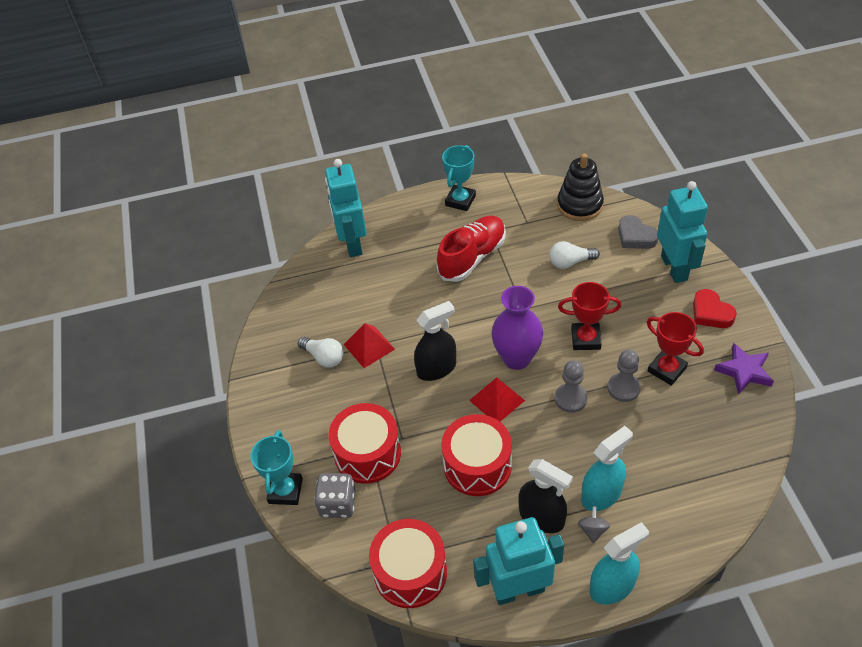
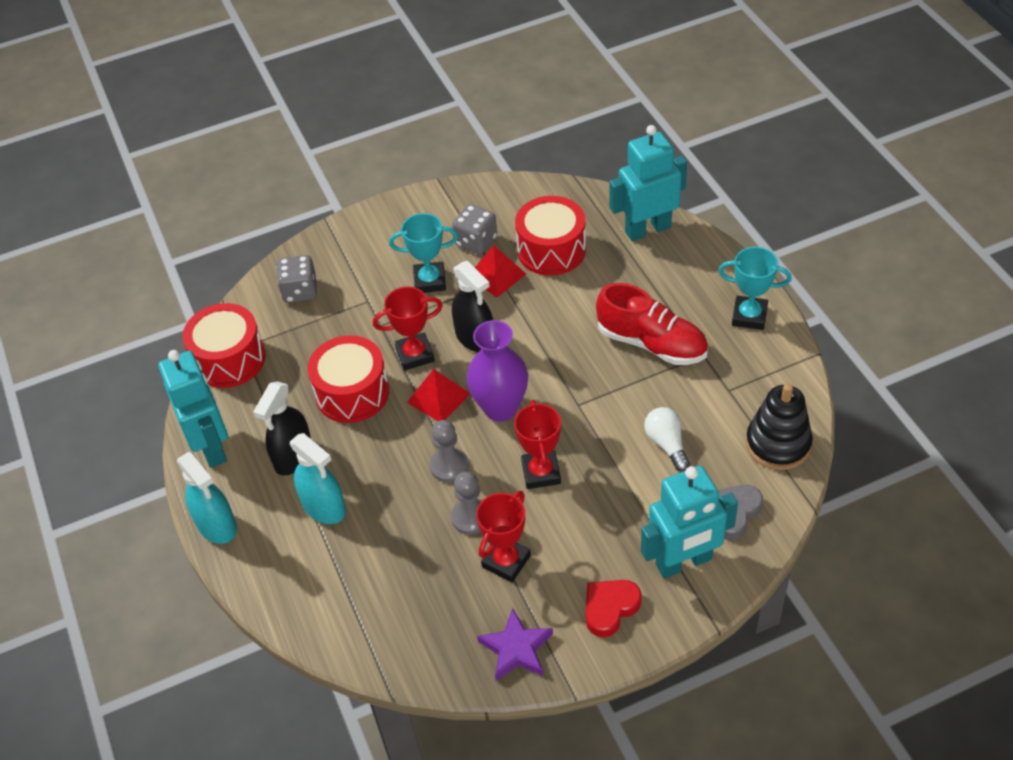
camera: 80 degrees right, 0 degrees up
(285, 491) = (312, 250): turquoise trophy -> turquoise trophy (430, 281)
(324, 357) = (476, 242): white light bulb -> grey dice
(367, 453) = (359, 301): red drum -> red drum (551, 250)
(444, 414) = (415, 355): none -> red trophy
(592, 530) = (280, 503): grey spinning top -> none

